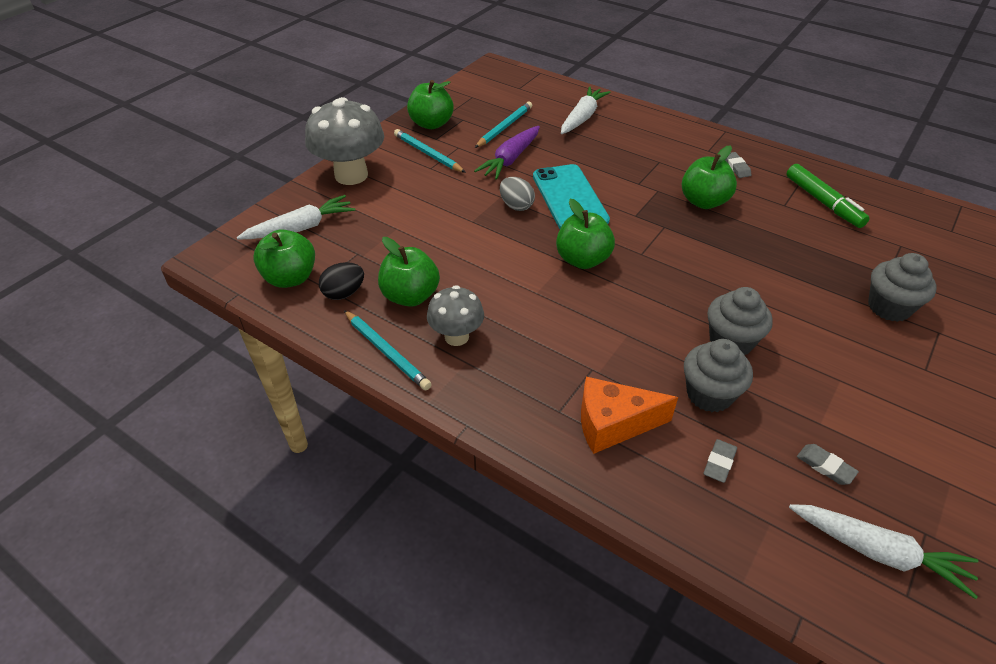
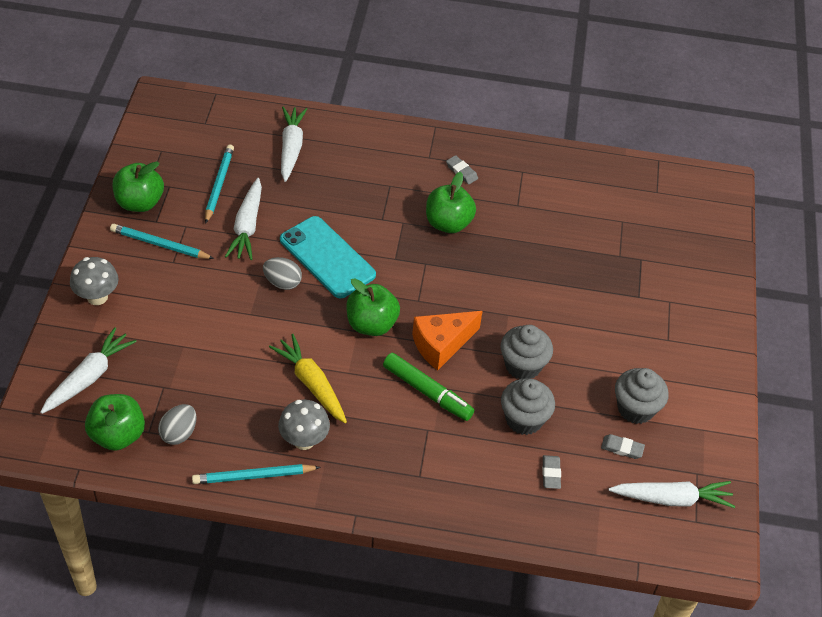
camera: 30 degrees left, 5 degrees up
(344, 293) = (179, 433): black egg -> grey egg
(351, 175) = (97, 297): grey mushroom -> grey mushroom, size x0.58
(387, 352) = (253, 476): turquoise pencil -> turquoise pencil turned 150 degrees clockwise
(410, 296) = (241, 415): green apple -> none
(494, 291) = (311, 384): none -> yellow carrot
(510, 159) = (247, 226): purple carrot -> white carrot
(613, 424) = (464, 472): orange cheese -> orange cheese (441, 345)
(823, 202) = (548, 192): green marker -> green marker (427, 392)
(889, 307) = (629, 290): grey cupcake -> grey cupcake (635, 408)

